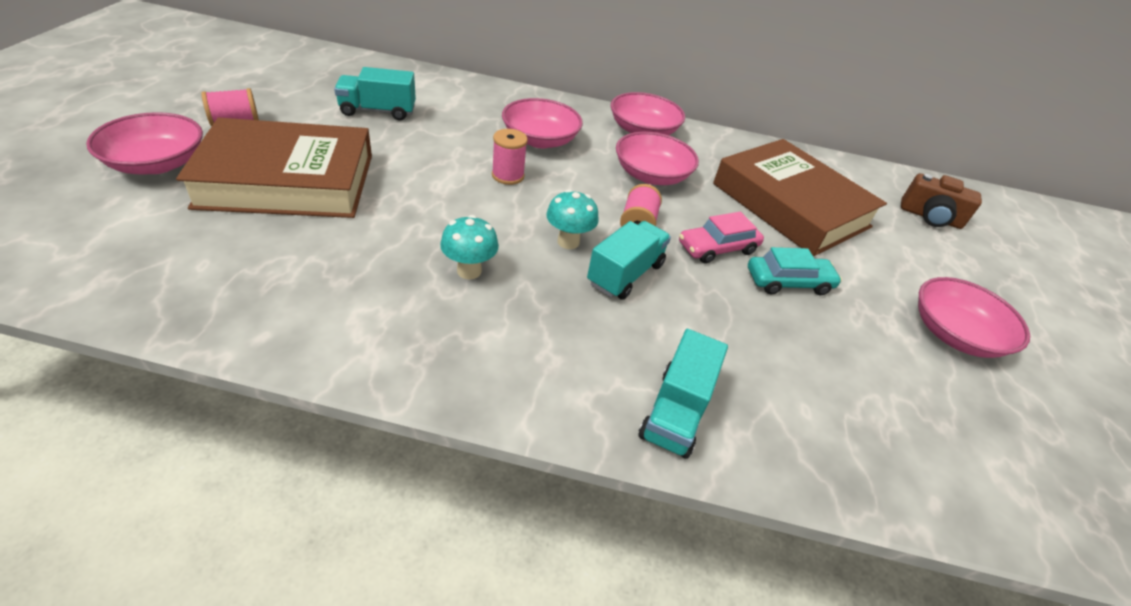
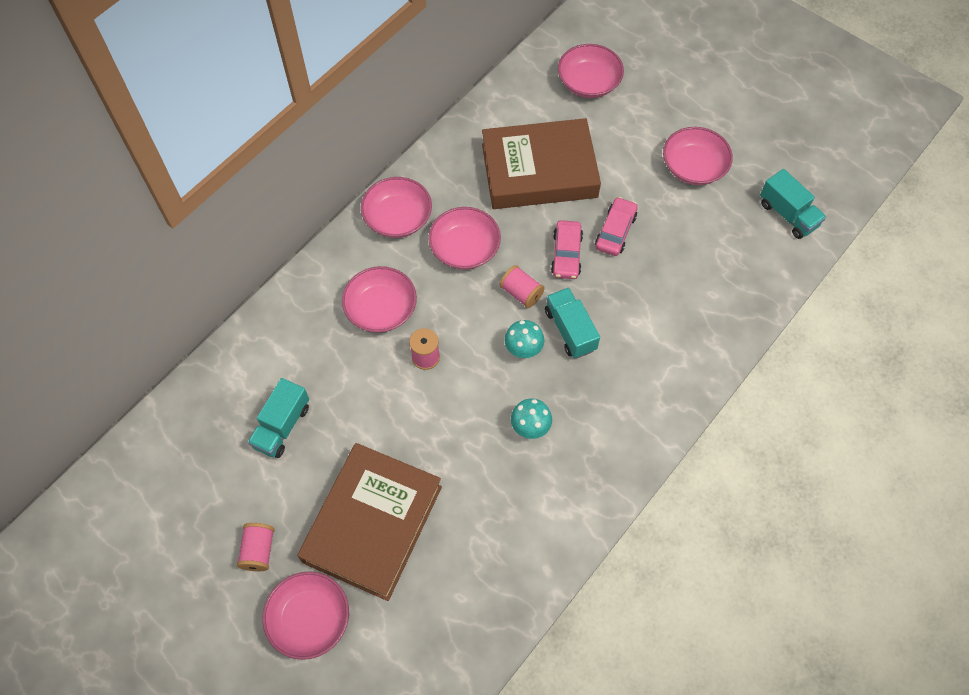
camera: 55 degrees left, 20 degrees up
(676, 412) = (688, 363): turquoise truck -> turquoise truck (788, 214)
(788, 282) = (615, 231): turquoise car -> pink car
(930, 217) = (588, 82): brown camera -> pink bowl

